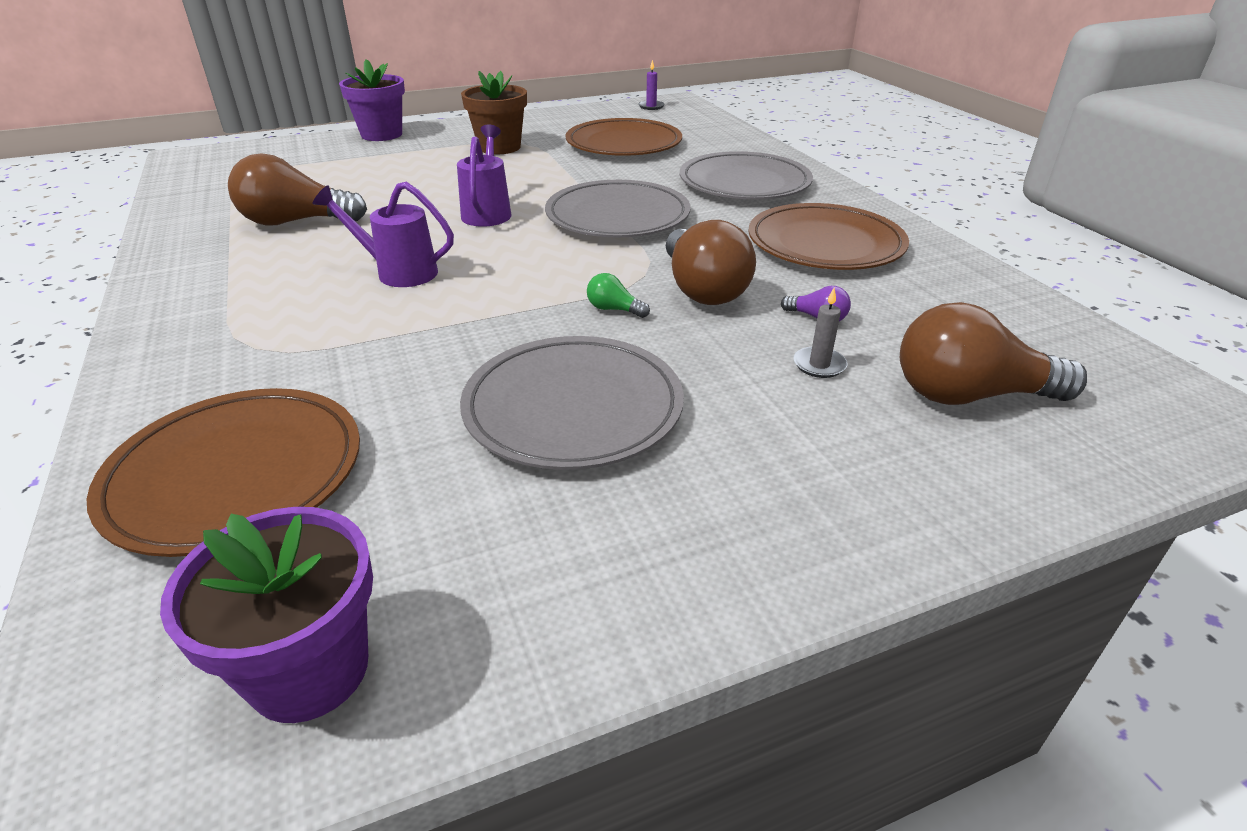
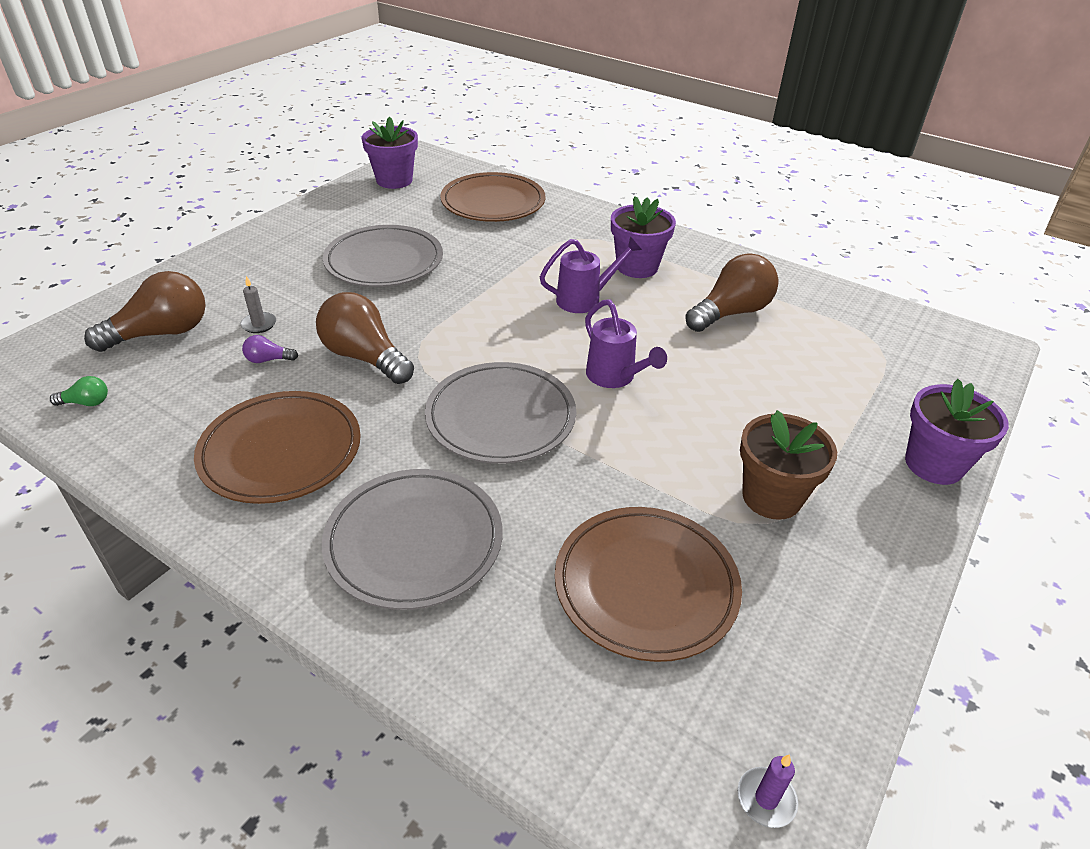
camera: 145 degrees right, 5 degrees up
(275, 286) = (637, 267): none -> purple flower pot
(614, 309) = (413, 320): green light bulb -> green light bulb (86, 403)

